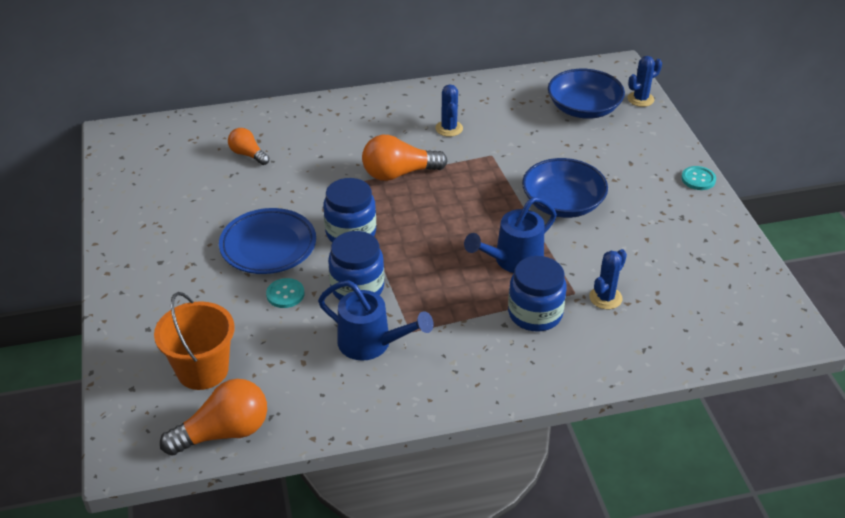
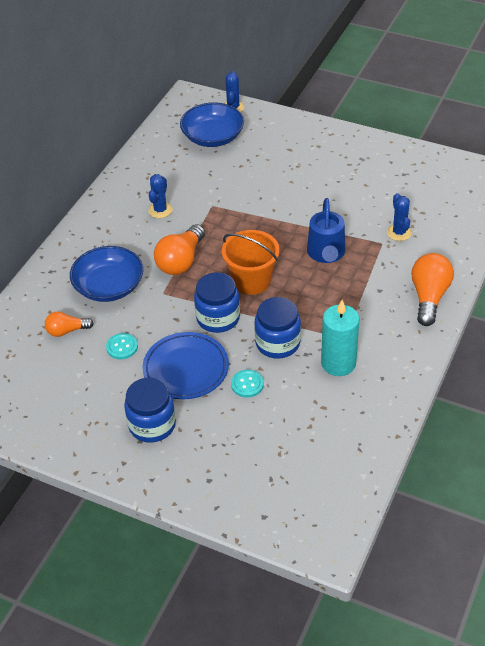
camera: 50 degrees left, 5 degrees up
(202, 370) = (282, 466): orange bucket -> orange bucket (251, 281)
(224, 432) = (353, 481): orange light bulb -> orange light bulb (429, 297)
(371, 344) = (338, 363): blue watering can -> turquoise candle
(449, 128) = (160, 210): blue cactus -> blue cactus turned 75 degrees clockwise
(535, 314) = (383, 271): blue jar -> blue jar (152, 425)
(562, 203) = (296, 201): blue bowl -> blue bowl (109, 286)
(698, 179) = (335, 131): turquoise button -> turquoise button (122, 347)

